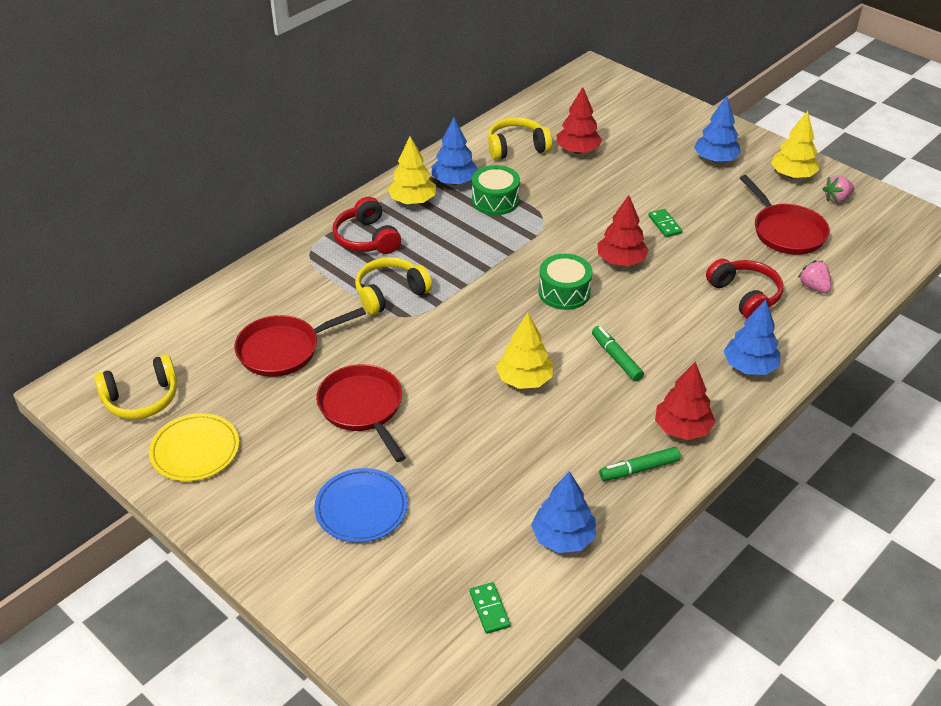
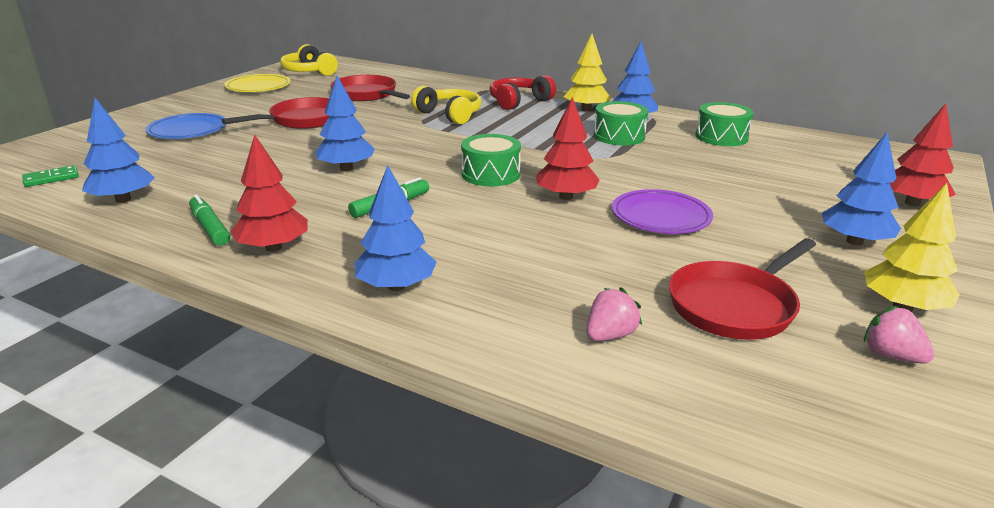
camera: 75 degrees right, 15 degrees down
(516, 147) = (721, 137): yellow headphones -> green drum
(524, 380) = (346, 168): yellow tree -> blue tree
(577, 150) = (755, 162): red tree -> red tree (912, 203)
(664, 224) = (660, 216): green domino -> purple plate
(745, 296) = (548, 277): red headphones -> none

